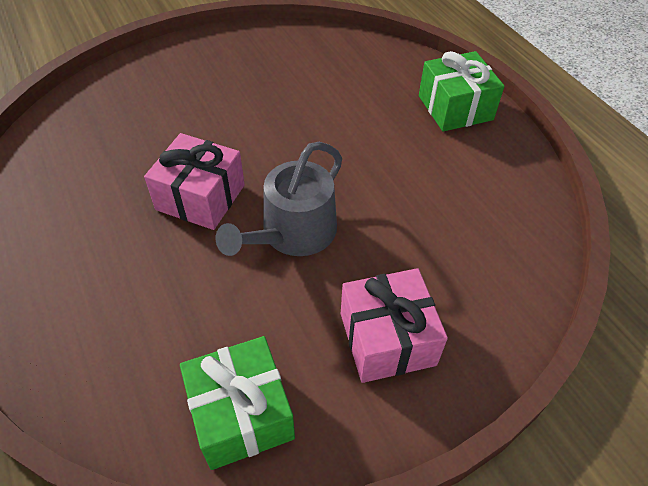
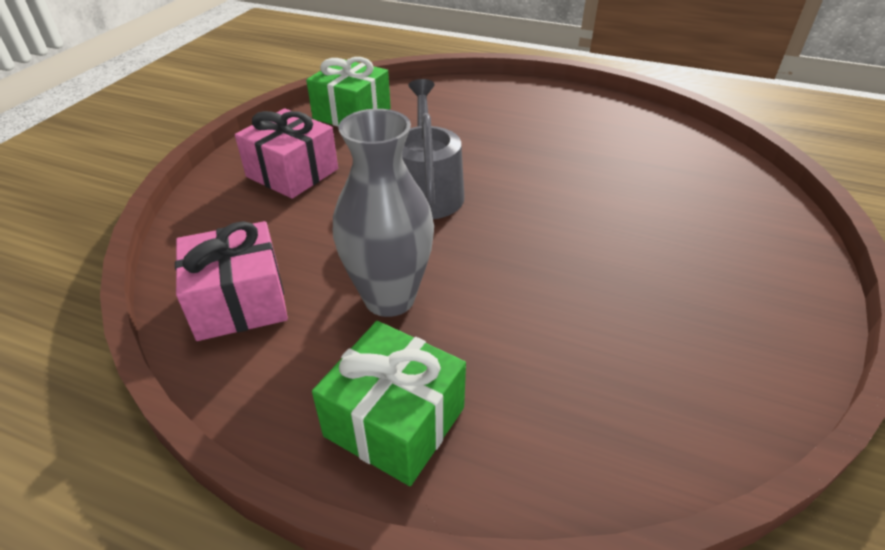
camera: 140 degrees right, 10 degrees down
(200, 197) = (527, 175): pink gift -> pink gift (239, 302)
(406, 164) = (389, 298): none -> grey vase

